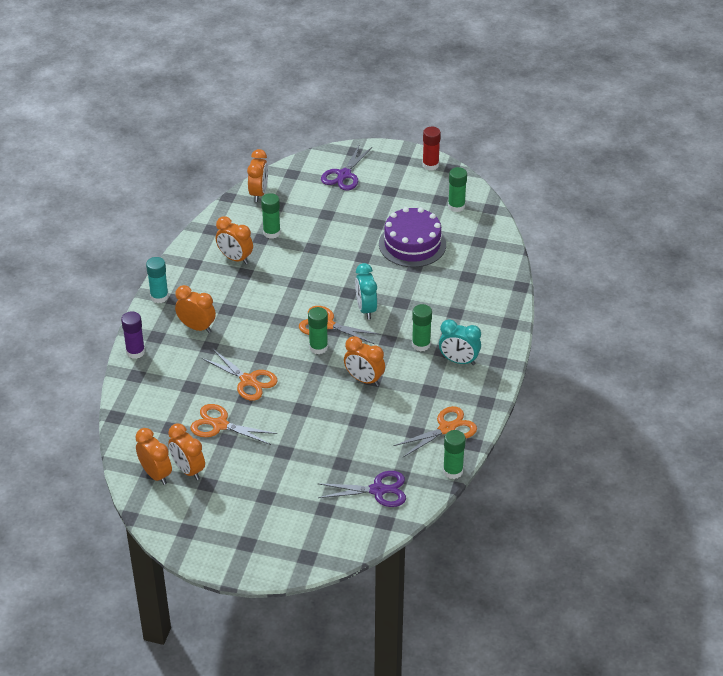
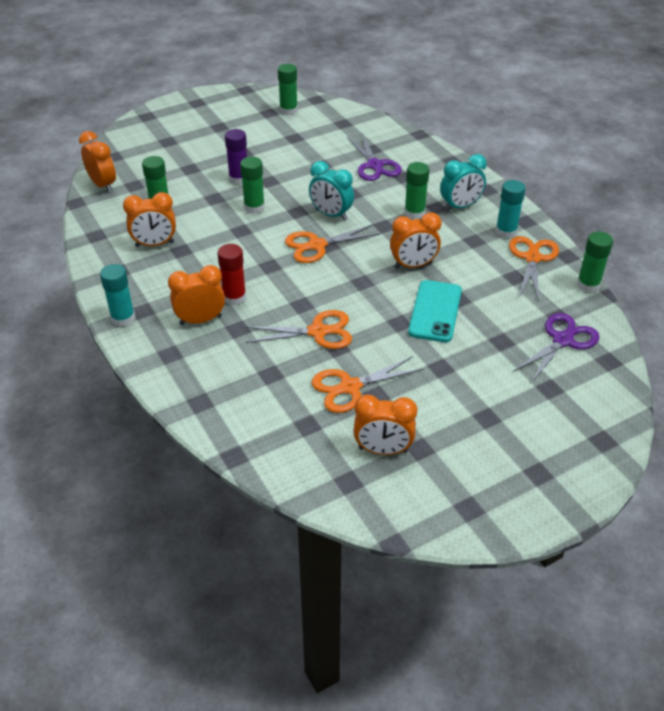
camera: 45 degrees left, 0 degrees up
(135, 352) = (168, 381): purple glue stick -> purple glue stick (239, 178)
(156, 474) = (358, 479): orange clock -> none
(318, 347) = (337, 266): green glue stick -> green glue stick (254, 207)
(331, 417) = (435, 311): none -> turquoise phone
(344, 175) = (163, 135): purple scissors -> purple scissors (375, 165)
(412, 244) = (295, 151): purple cake -> none
(430, 165) = (225, 95): red glue stick -> red glue stick (234, 297)
(460, 399) = (506, 231): none -> turquoise glue stick

